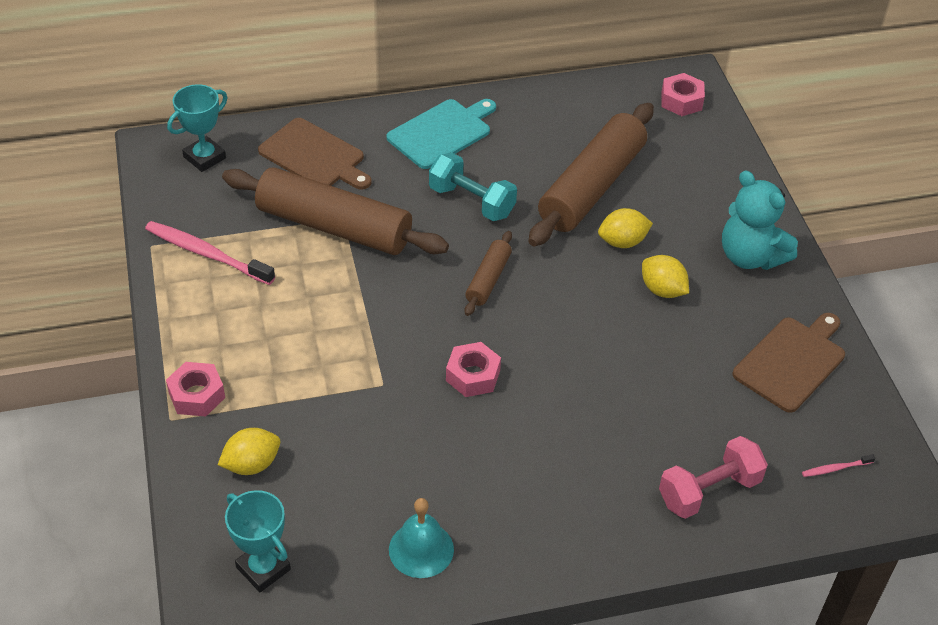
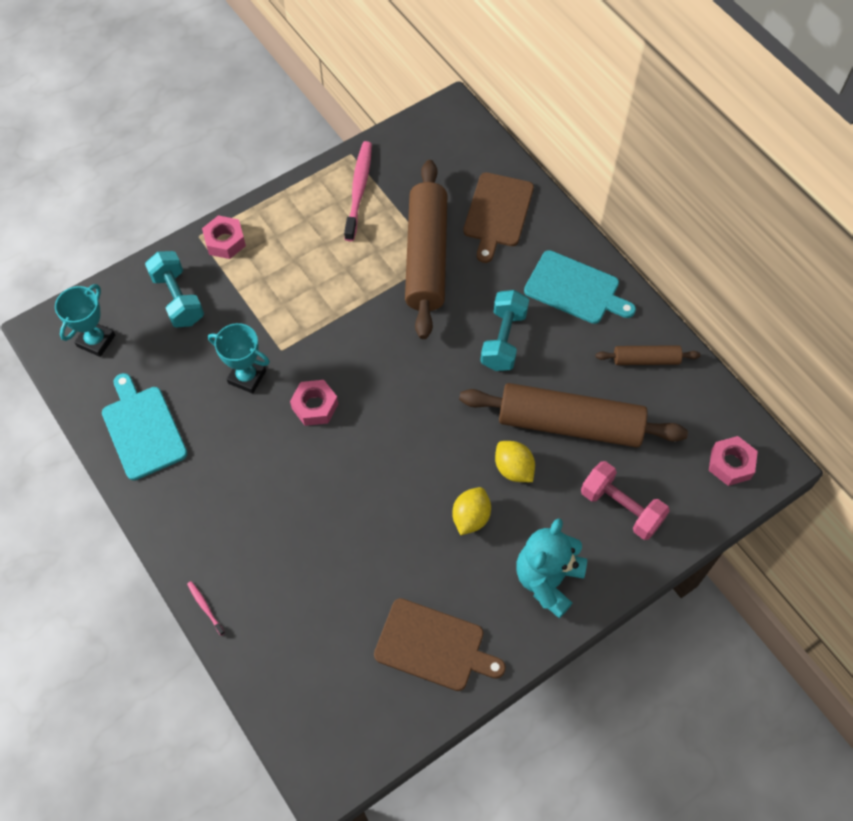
camera: 70 degrees right, 15 degrees up
(204, 157) = (457, 145): turquoise trophy -> turquoise trophy (247, 377)
(252, 464) = (178, 299): yellow lemon -> turquoise dumbbell
(421, 549) = (142, 429): turquoise bell -> turquoise cutting board
(488, 279) = (420, 382): brown rolling pin -> brown rolling pin (646, 359)
(709, 491) = (266, 613): pink dumbbell -> pink dumbbell (621, 507)
(835, 468) = (327, 710): pink toothbrush -> pink toothbrush (205, 607)

